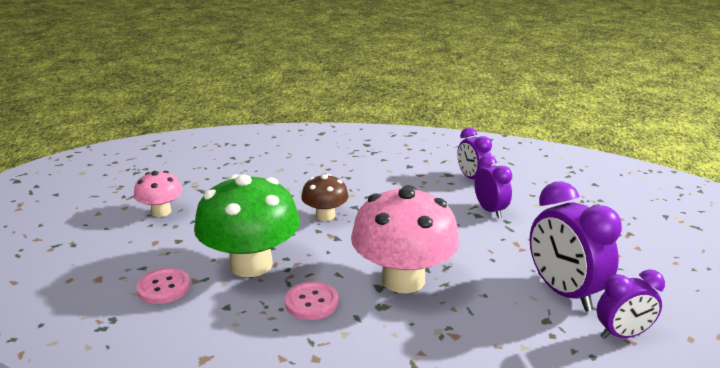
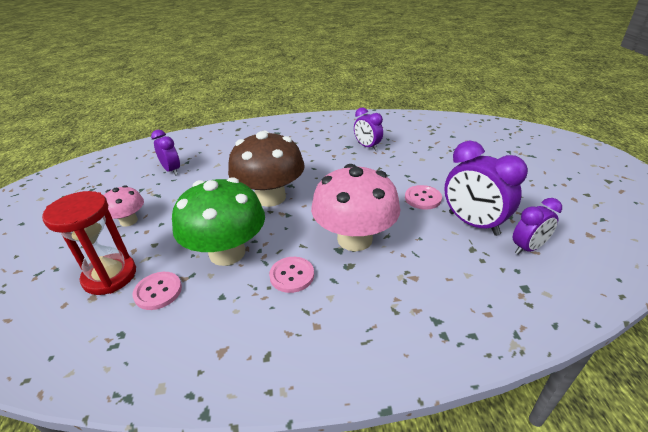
camera: 15 degrees left, 10 degrees up
(122, 262) = (110, 276): none -> red hourglass
(325, 216) = (270, 197): brown mushroom -> brown mushroom, size x1.91
(490, 210) = (392, 169): purple clock -> purple clock (172, 170)
(512, 251) = (423, 198): none -> pink button

